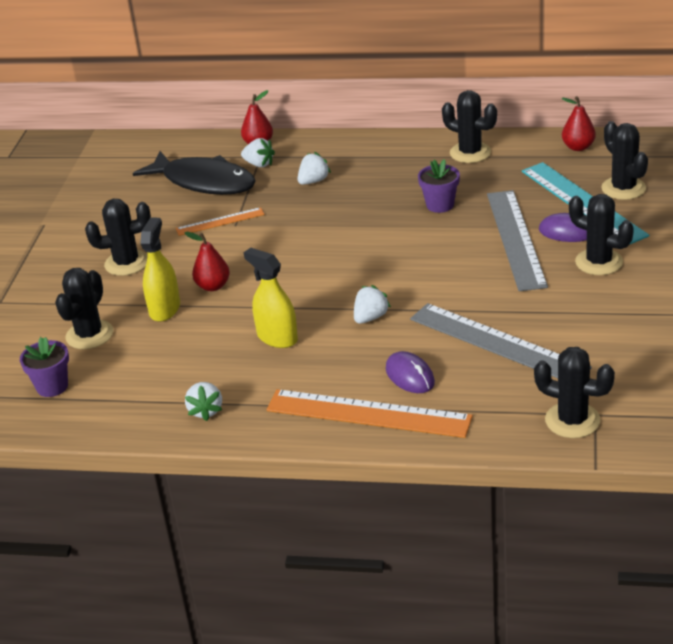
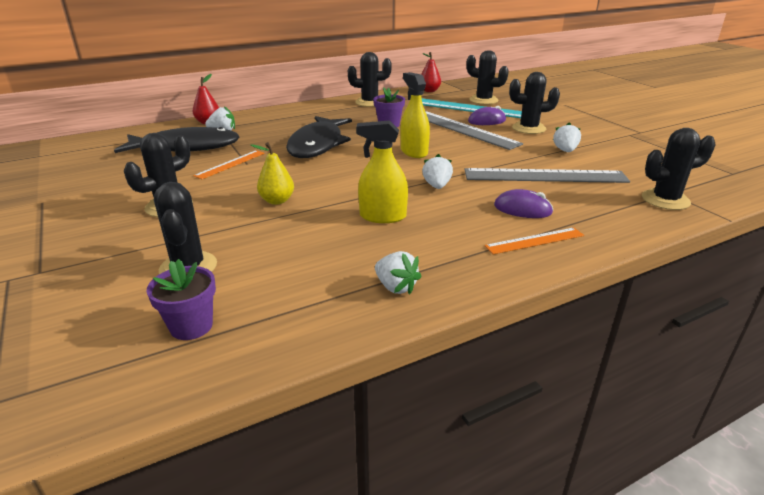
camera: 40 degrees left, 5 degrees down
(164, 309) = (249, 226): yellow spray bottle -> yellow spray bottle (414, 152)
(213, 286) = (277, 201): red pear -> yellow pear
(313, 181) = (279, 131): white strawberry -> white strawberry (565, 150)
(328, 217) = (318, 145): none -> black fish
(368, 414) = (535, 241): orange ruler -> orange ruler, size x0.53

